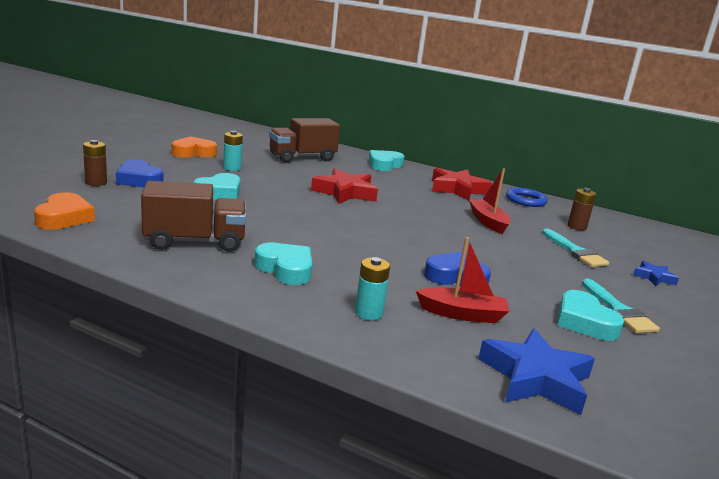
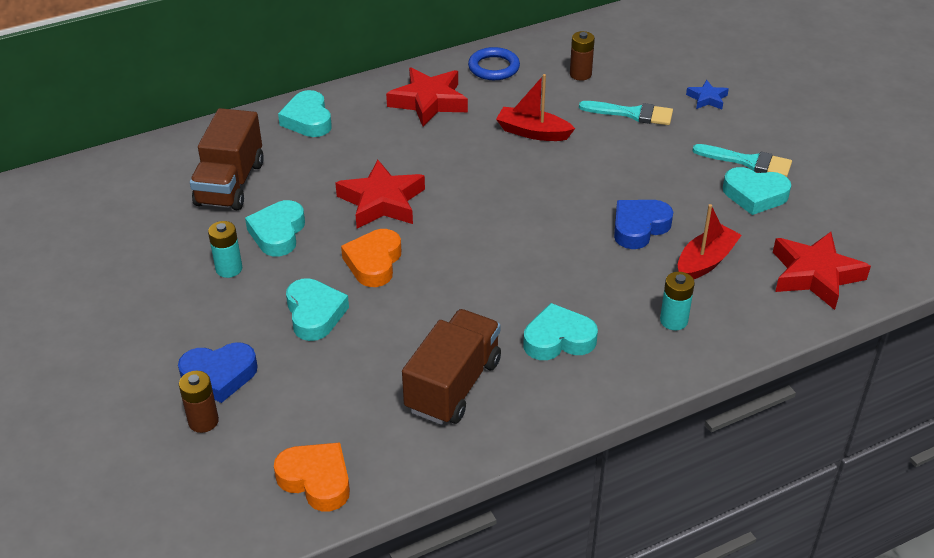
camera: 50 degrees left, 20 degrees up
(193, 153) = (136, 285): orange heart -> orange heart (374, 262)
(278, 173) = (278, 233): none -> turquoise heart
(535, 378) = (815, 275): blue star -> red star

